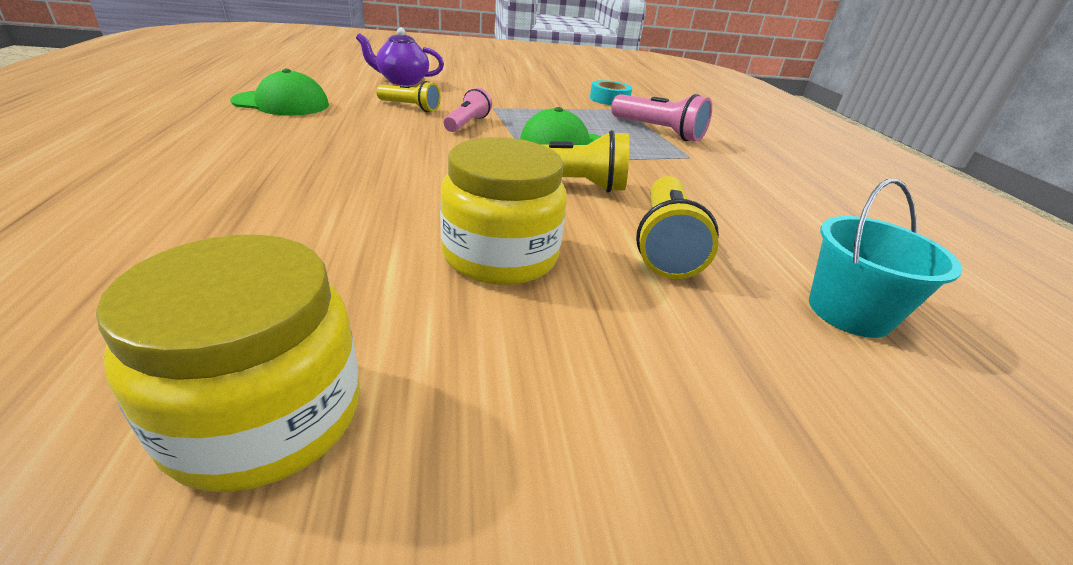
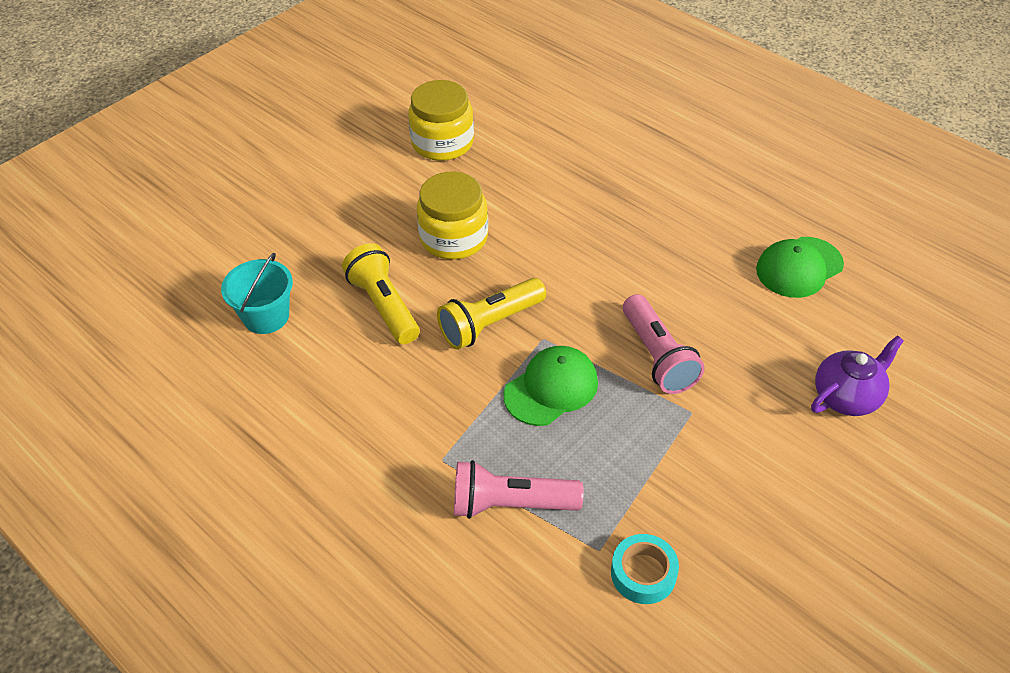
camera: 145 degrees right, 15 degrees up
(410, 107) = (735, 345): yellow flashlight -> none
(467, 123) = (657, 357): pink flashlight -> pink flashlight, size x1.55

